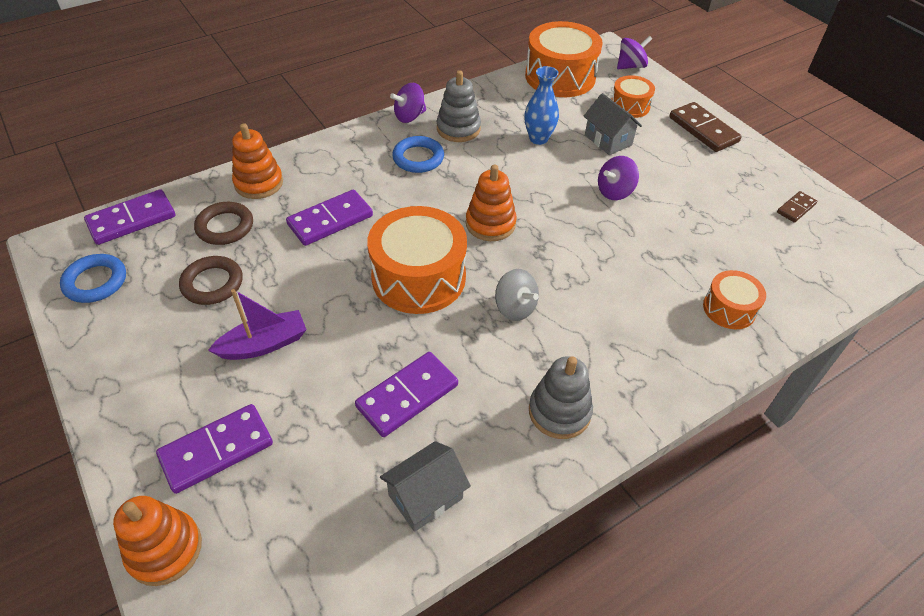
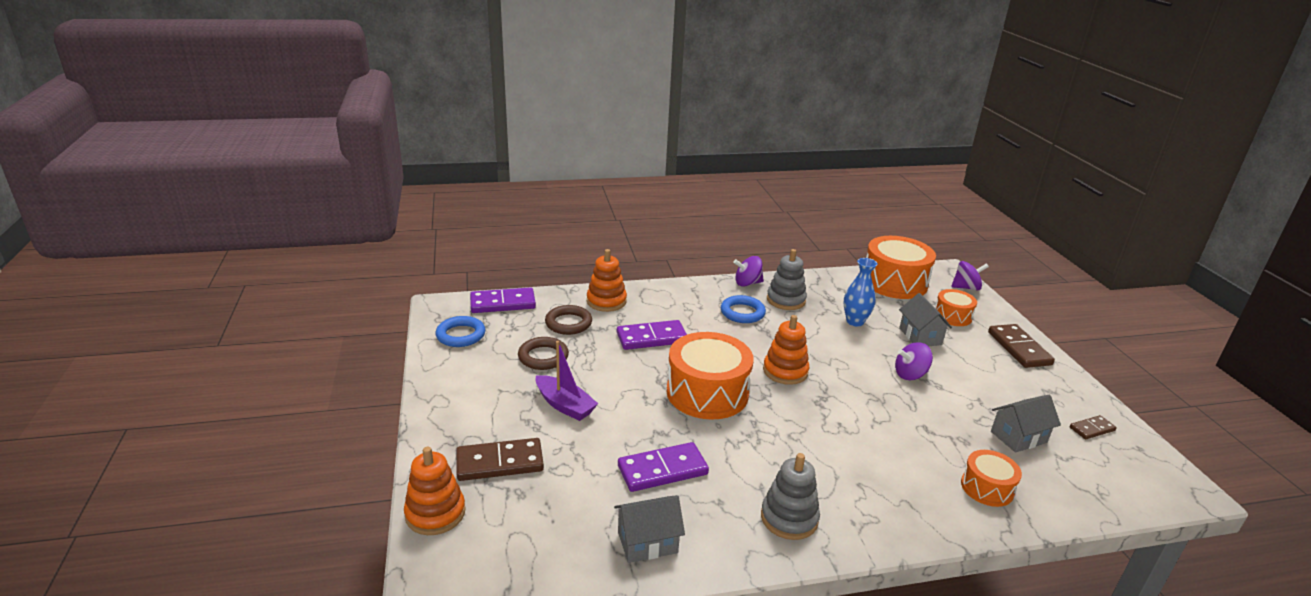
camera: 20 degrees right, 20 degrees down
(217, 450) = (500, 463): purple domino -> brown domino
(264, 344) = (565, 405): purple boat -> purple boat turned 45 degrees clockwise
(515, 308) = (781, 435): grey spinning top -> none
(737, 238) = (1018, 437): none -> grey house

